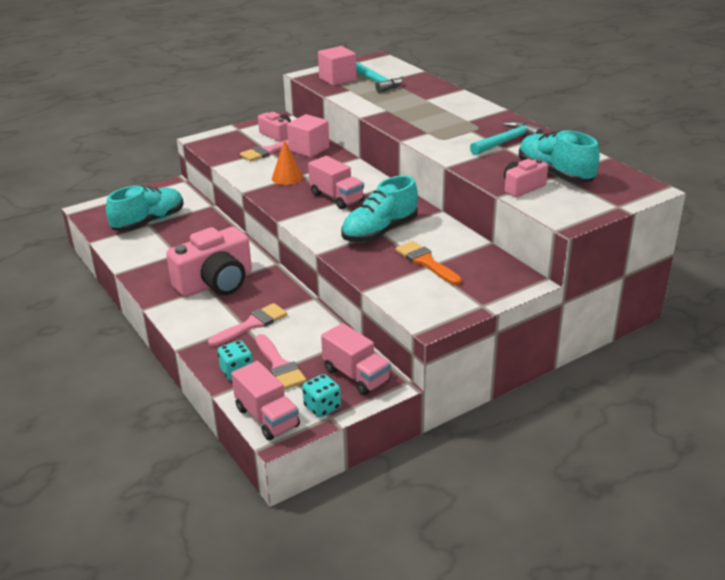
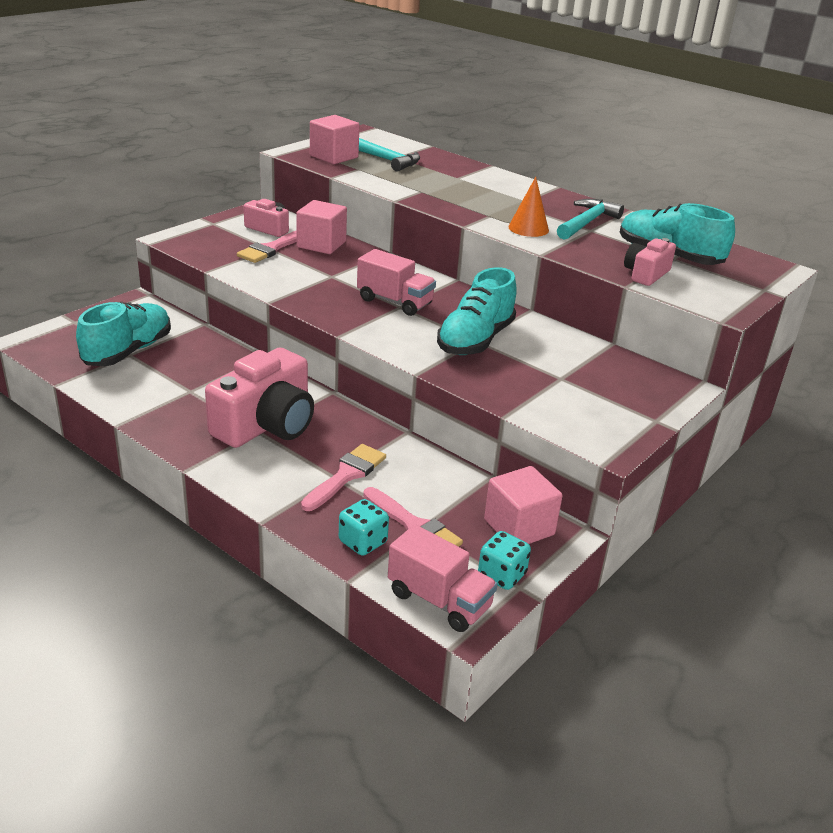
camera: 20 degrees left, 0 degrees up
(287, 177) = (316, 280): orange cone -> orange cone (528, 228)
(356, 376) = (519, 527): pink truck -> pink cube
(426, 262) = (555, 373): orange brush -> none

